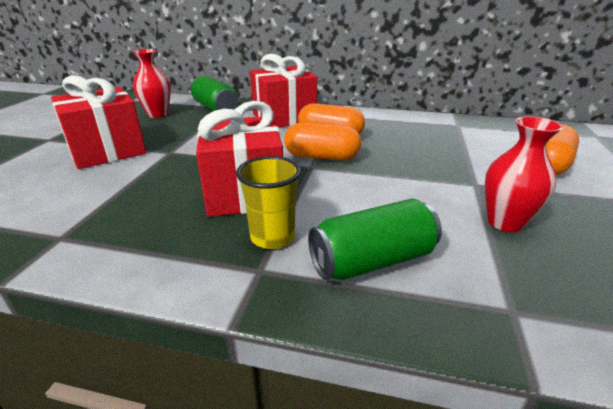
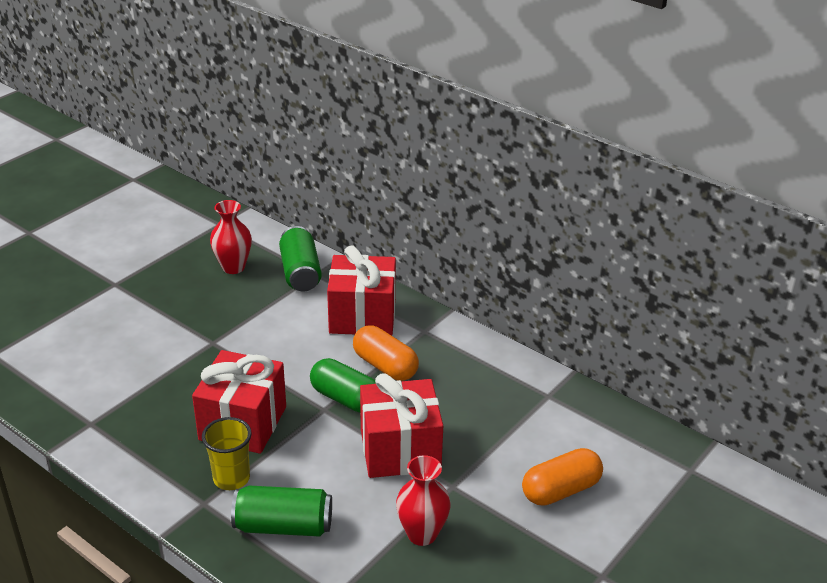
camera: 25 degrees right, 5 degrees up
(107, 151) = (159, 322): red gift -> red gift (400, 450)
(322, 157) = (346, 399): orange capsule -> green capsule

